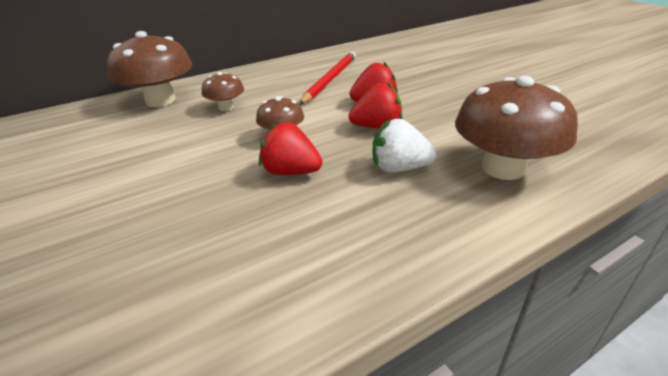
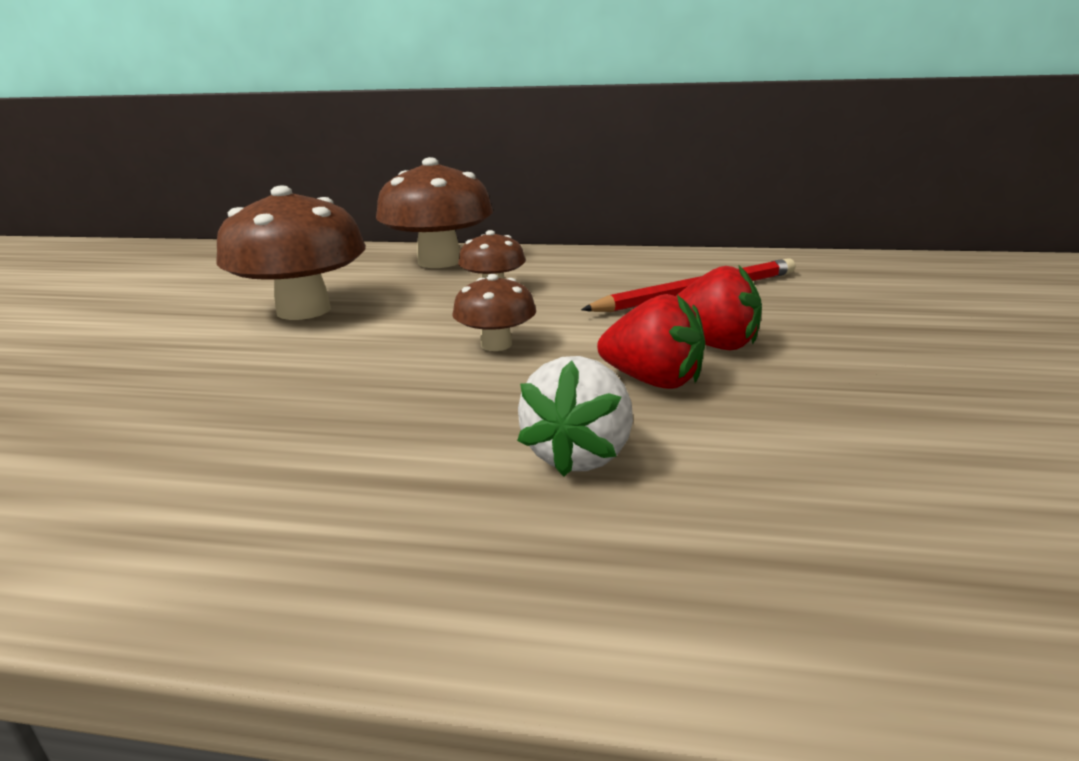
camera: 40 degrees right, 10 degrees down
(291, 172) = (425, 393): red strawberry -> none
(399, 168) = (578, 455): white strawberry -> white strawberry turned 120 degrees counterclockwise
(503, 168) = (782, 549): brown mushroom -> brown mushroom (304, 310)

